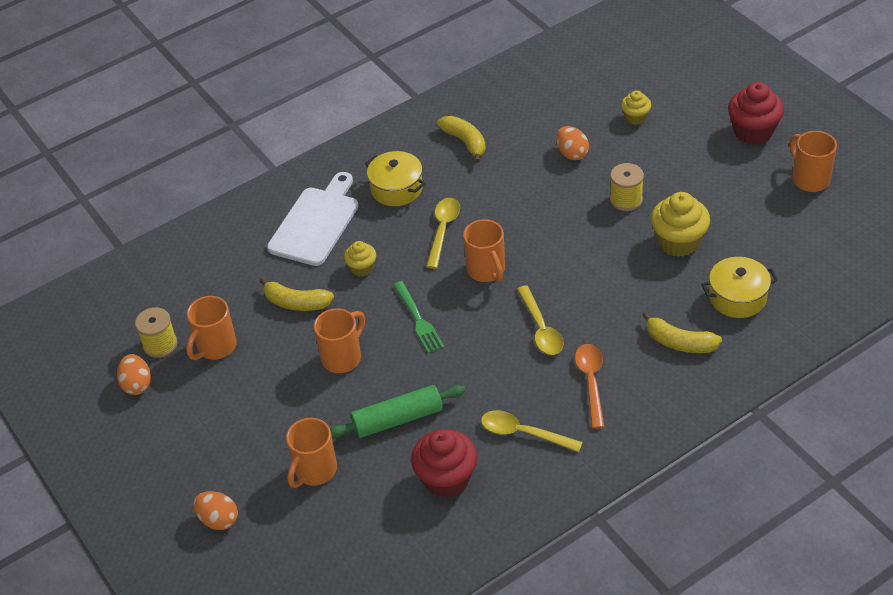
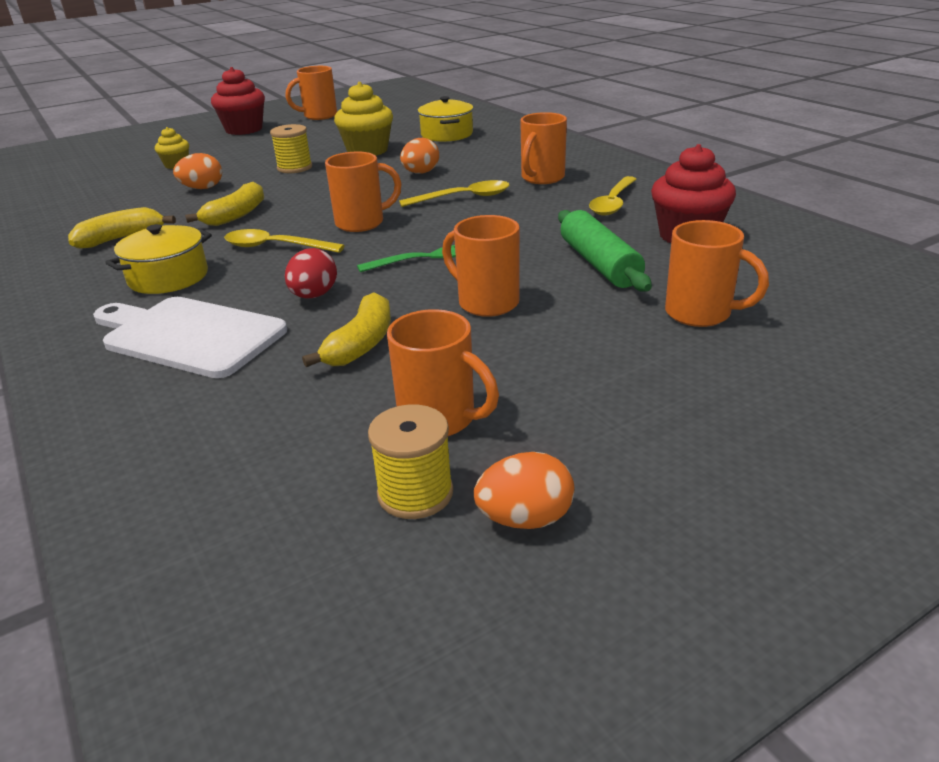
camera: 90 degrees left, 15 degrees down
(218, 520) = (829, 389): orange egg -> orange egg (420, 173)
(362, 268) = (314, 296): yellow cupcake -> red egg
(591, 382) = (542, 178): orange spoon -> orange mug
(679, 342) = (496, 150): yellow banana -> yellow banana (236, 215)

